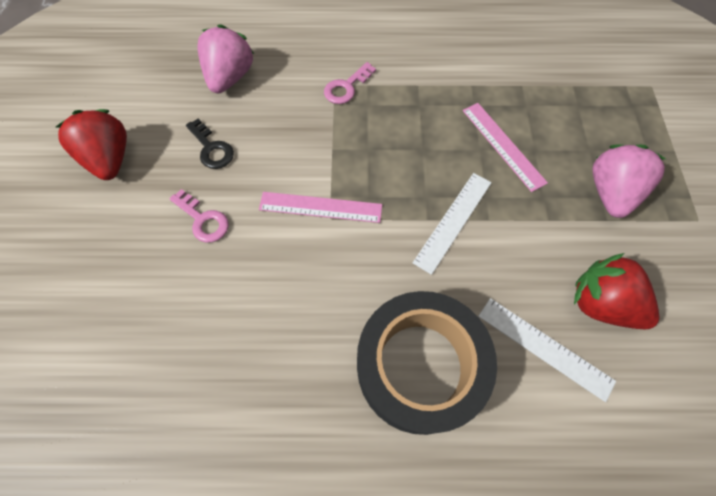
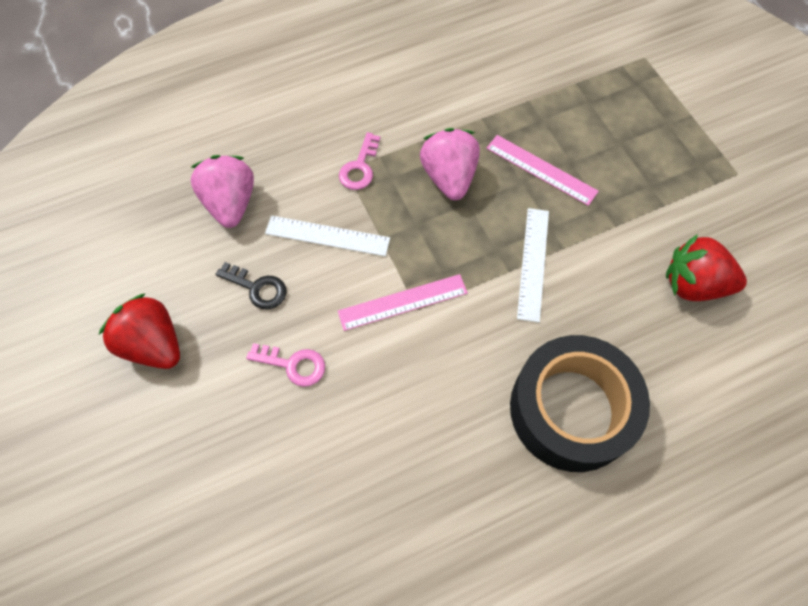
camera: 25 degrees left, 0 degrees up
(544, 347) = (666, 344): white ruler -> white ruler (327, 235)
(610, 193) = (656, 178): pink strawberry -> pink strawberry (449, 177)

